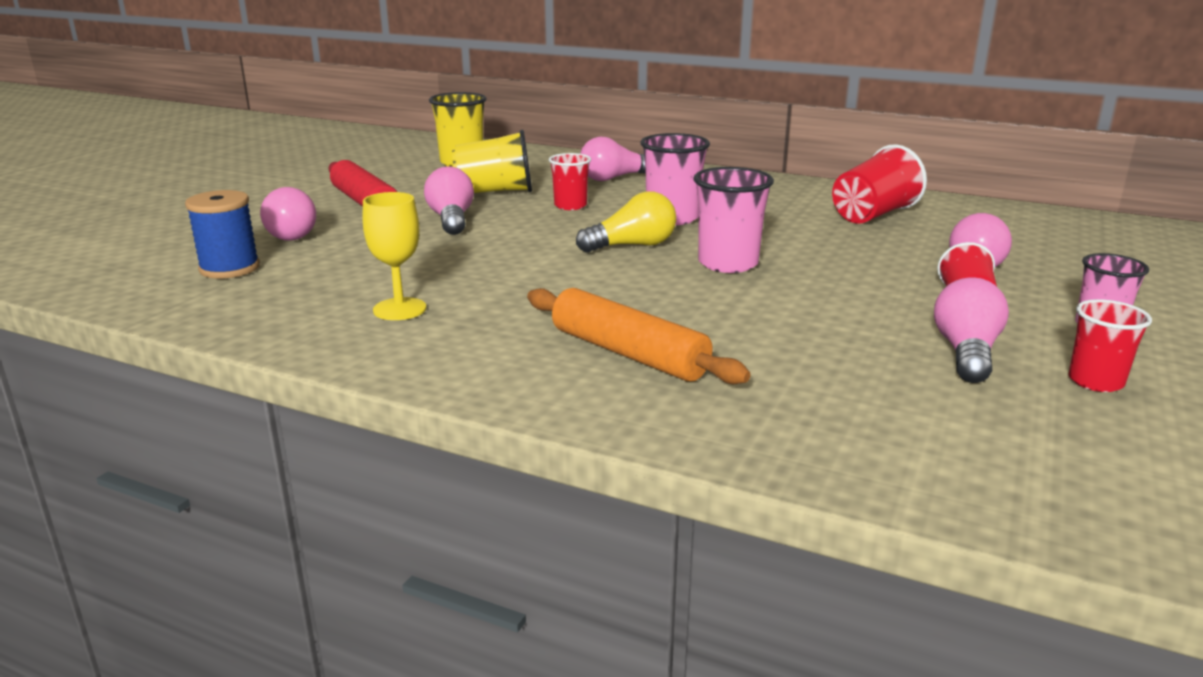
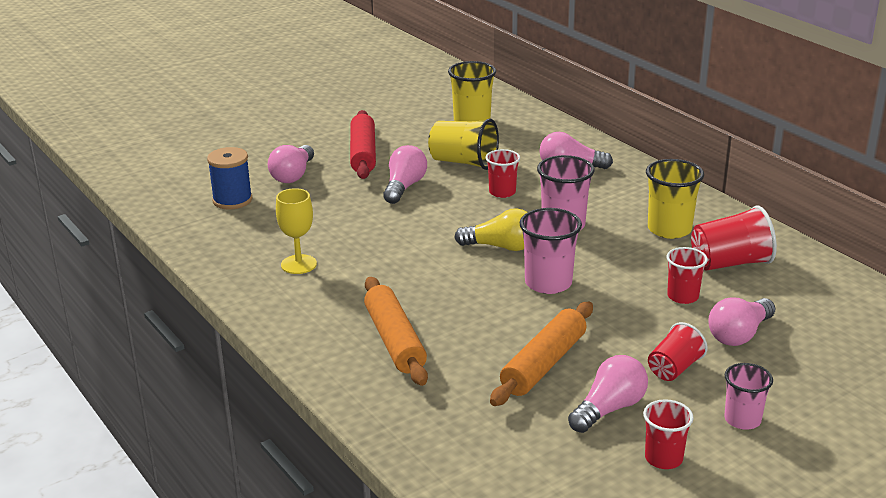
camera: 30 degrees right, 5 degrees up
(779, 203) = (669, 229): none -> yellow cup
(834, 331) = (544, 364): none -> orange rolling pin
(874, 246) = (682, 296): none -> red cup

